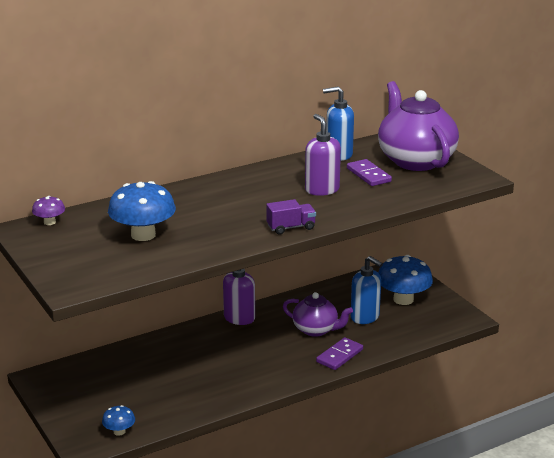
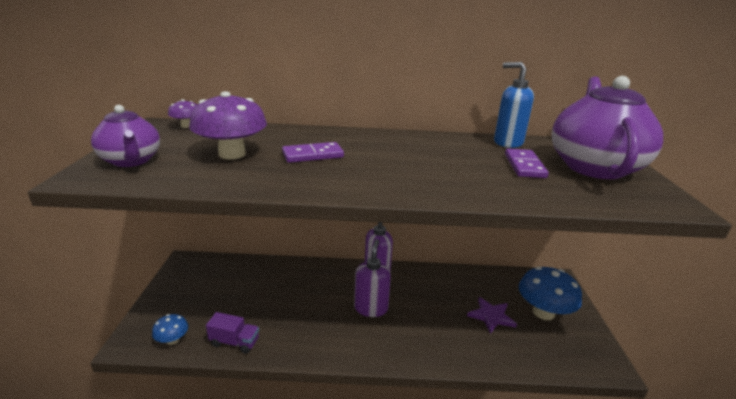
camera: 30 degrees right, 0 degrees up
(143, 235) = (232, 154): blue mushroom -> purple mushroom
(291, 227) = (377, 189): purple truck -> purple truck (235, 342)
(316, 330) = (434, 310): purple teapot -> purple teapot (131, 161)
(322, 190) = (457, 165): purple soap dispenser -> purple soap dispenser (371, 308)
(339, 356) = (435, 350): purple domino -> purple domino (313, 155)
(365, 317) = (491, 316): blue soap dispenser -> purple star

